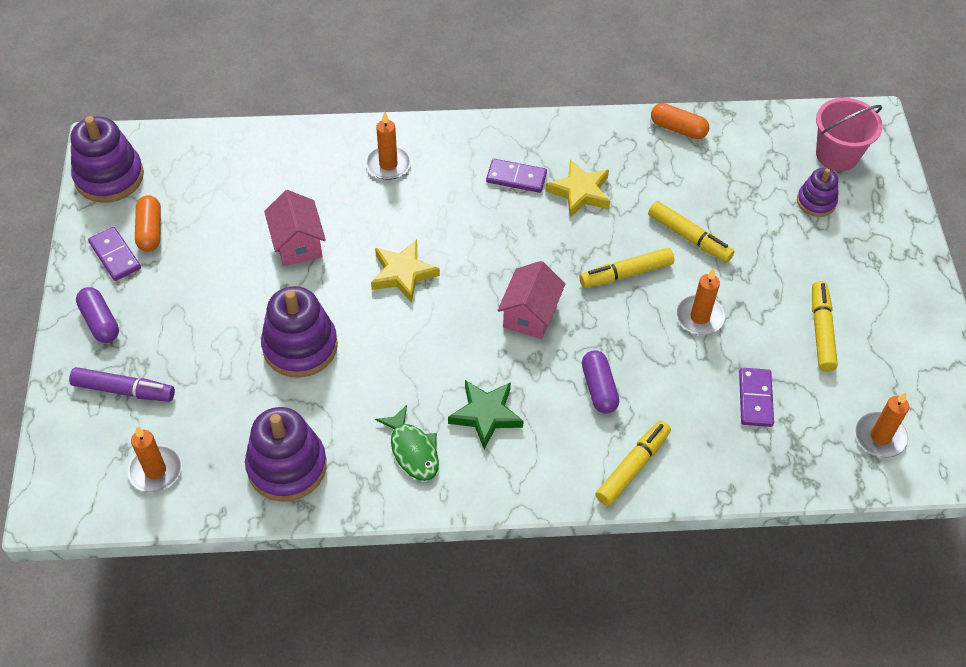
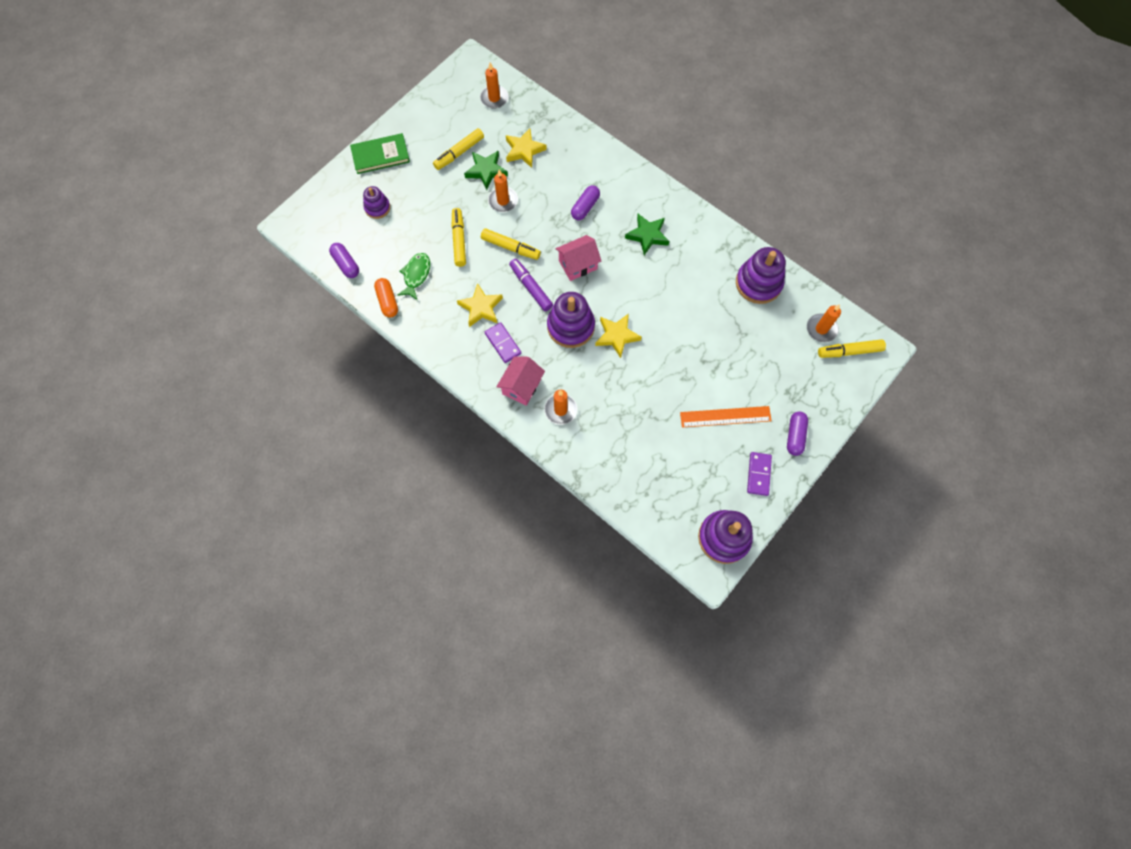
camera: 135 degrees left, 15 degrees up
(124, 390) = (808, 384): purple marker -> purple marker (531, 287)
(150, 231) = (727, 475): orange capsule -> none
(200, 283) = (725, 416): none -> orange ruler
(298, 244) = (654, 399): pink house -> pink house (521, 386)
(300, 346) = (703, 338): purple stacking toy -> purple stacking toy (570, 326)
(413, 450) = (695, 246): green fish -> green fish (416, 275)
(633, 467) = (608, 166): yellow marker -> yellow marker (849, 351)
(755, 399) = (524, 150): purple domino -> yellow star
(763, 335) = (486, 171): none -> green star
(764, 128) = (346, 264): none -> purple capsule
(837, 155) = (333, 221): pink bucket -> none
(895, 256) = (380, 155): none -> green book

